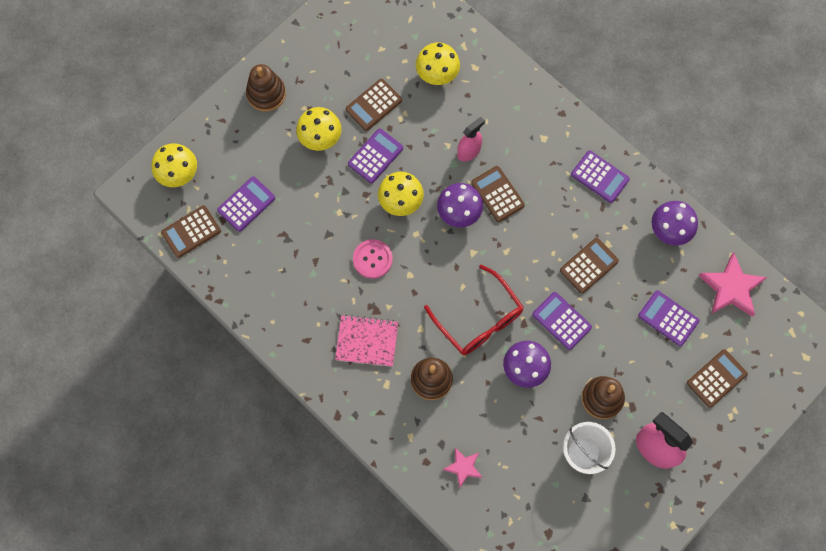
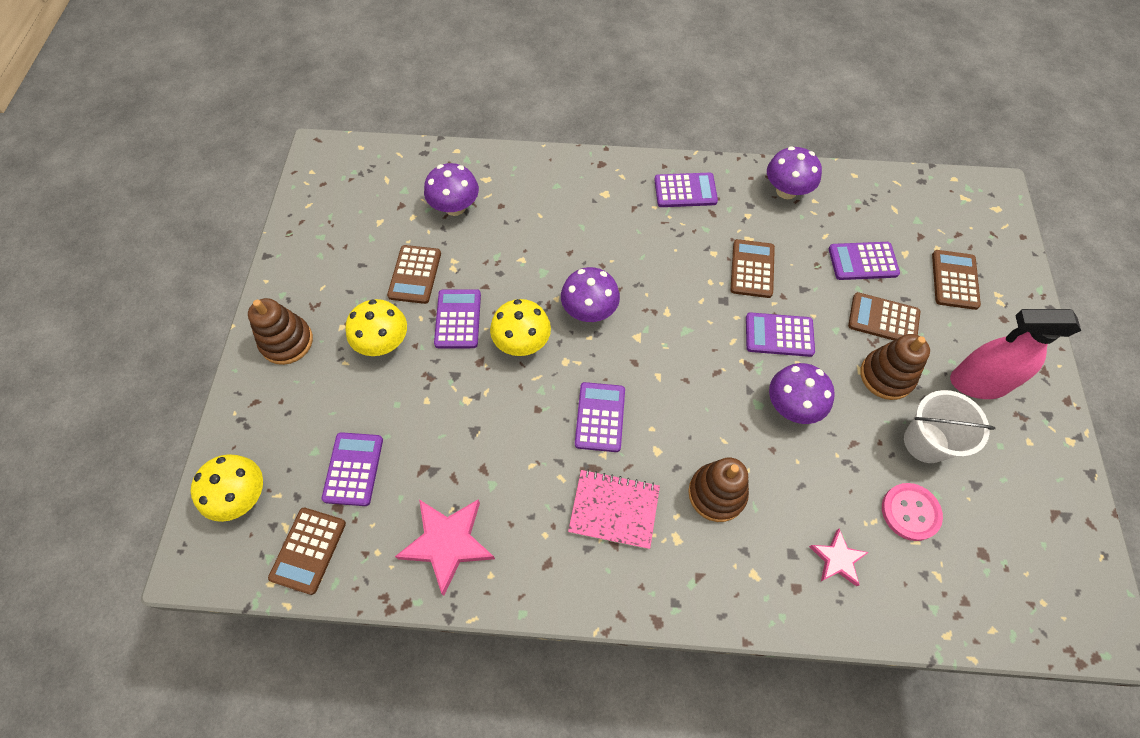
camera: 40 degrees left, 10 degrees down
(367, 341) = (614, 509): pink notebook -> pink notebook turned 45 degrees clockwise
(372, 259) = (544, 420): pink button -> pink button (910, 512)
(406, 283) = (600, 417): none -> purple calculator
(437, 74) = (455, 207): yellow mushroom -> purple mushroom
(469, 151) = (547, 251): pink spray bottle -> none
(479, 319) = (704, 394): red glasses -> none
(497, 194) = (610, 268): brown calculator -> brown calculator (883, 319)
(731, 288) = (883, 199): pink star -> pink star (447, 543)

